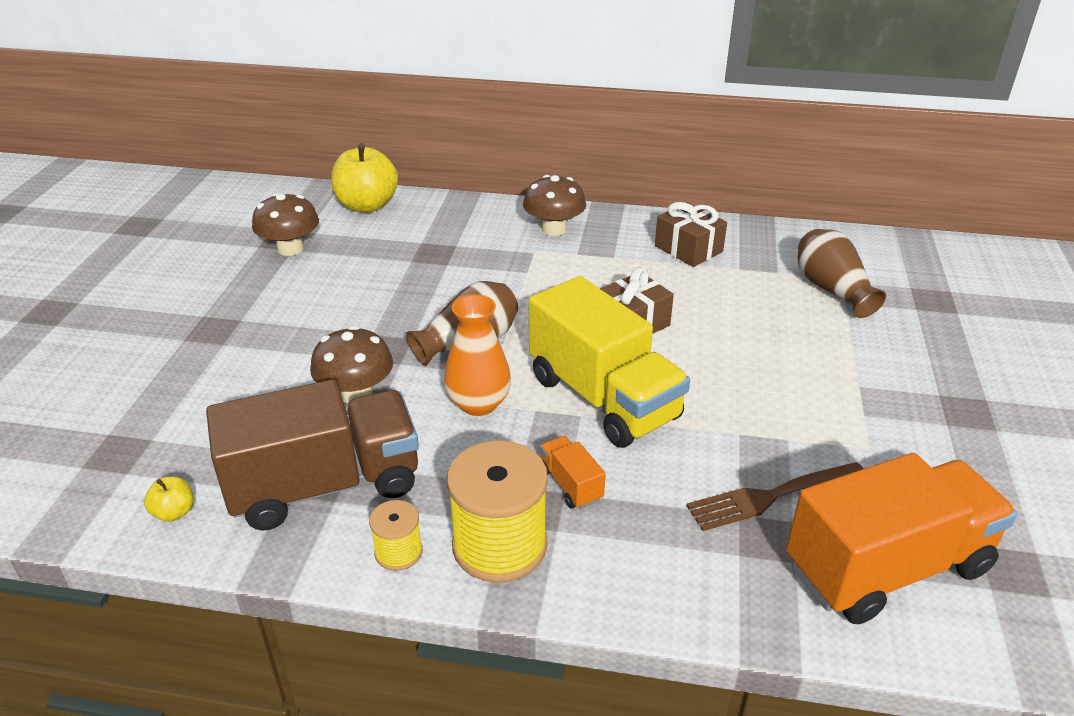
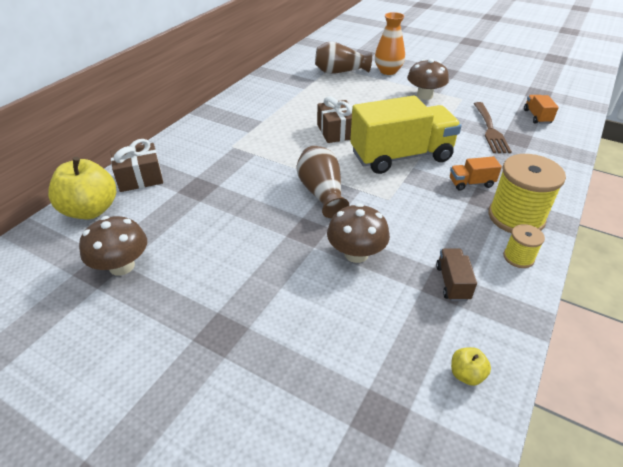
camera: 70 degrees left, 5 degrees up
(325, 486) = (452, 283): brown truck -> brown truck, size x0.42
(478, 403) = (389, 201): orange vase -> orange vase (388, 71)
(554, 229) = (211, 133): brown mushroom -> brown mushroom (424, 96)
(688, 249) = (273, 96): brown gift -> brown gift (140, 178)
(887, 567) = (537, 117): orange truck -> orange truck, size x0.42

